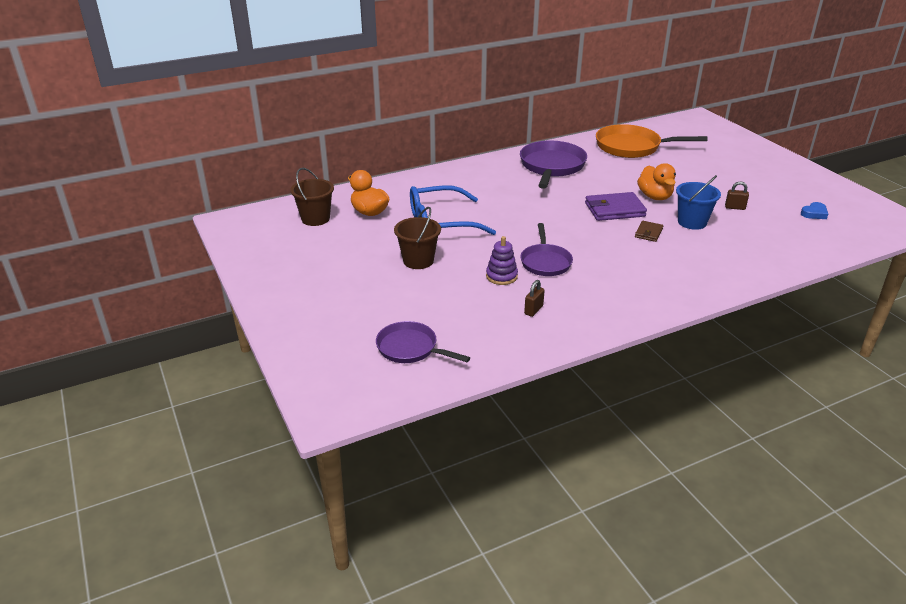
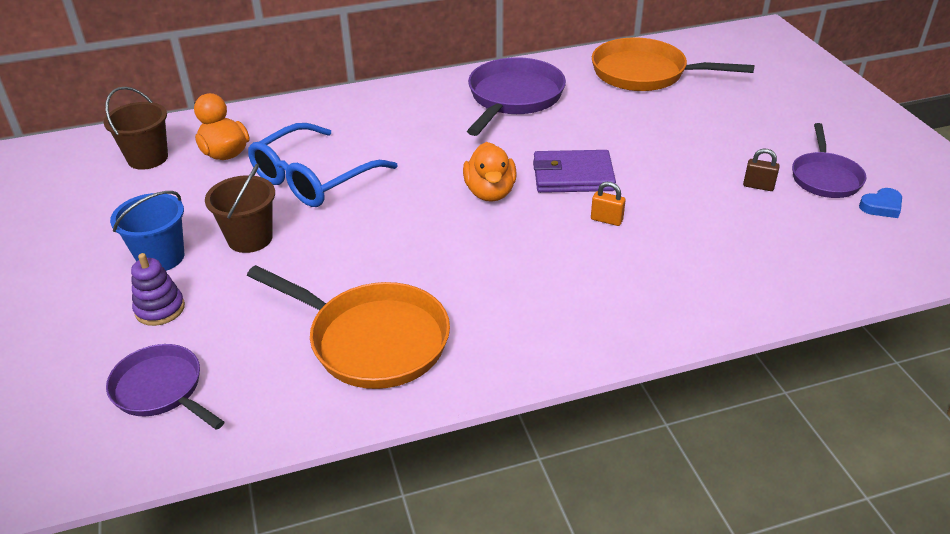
camera: 10 degrees right, 5 degrees up
(441, 223) = (314, 178): blue glasses -> blue glasses turned 45 degrees counterclockwise
(501, 276) = (354, 276): purple stacking toy -> purple stacking toy (160, 309)
(533, 310) = (372, 340): brown padlock -> orange pan
(545, 262) = (429, 257): purple pan -> purple pan (825, 177)
(648, 233) = (606, 220): brown wallet -> orange padlock
(655, 197) = (643, 158): orange duck -> orange duck (490, 192)
(692, 222) = (681, 206): blue bucket -> blue bucket (161, 257)

